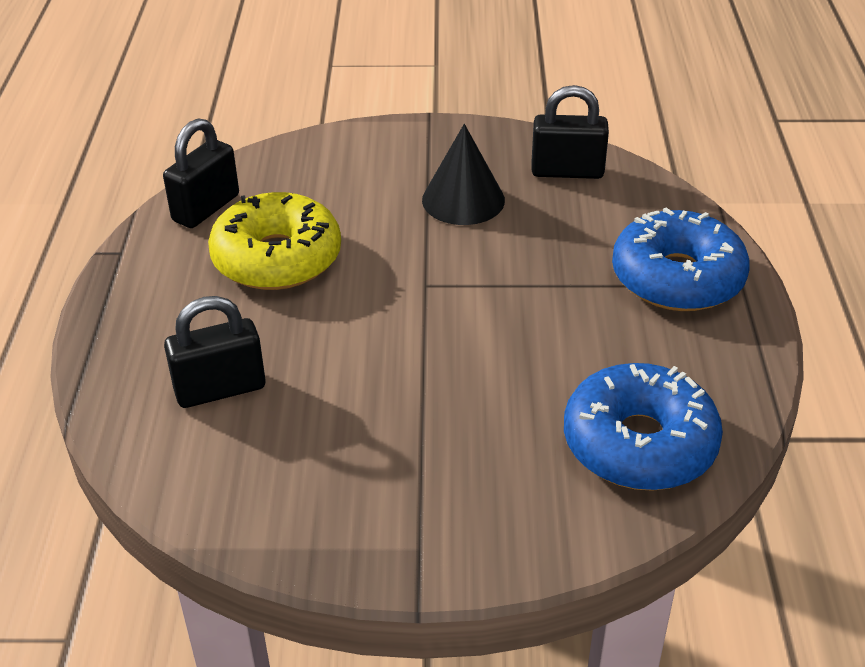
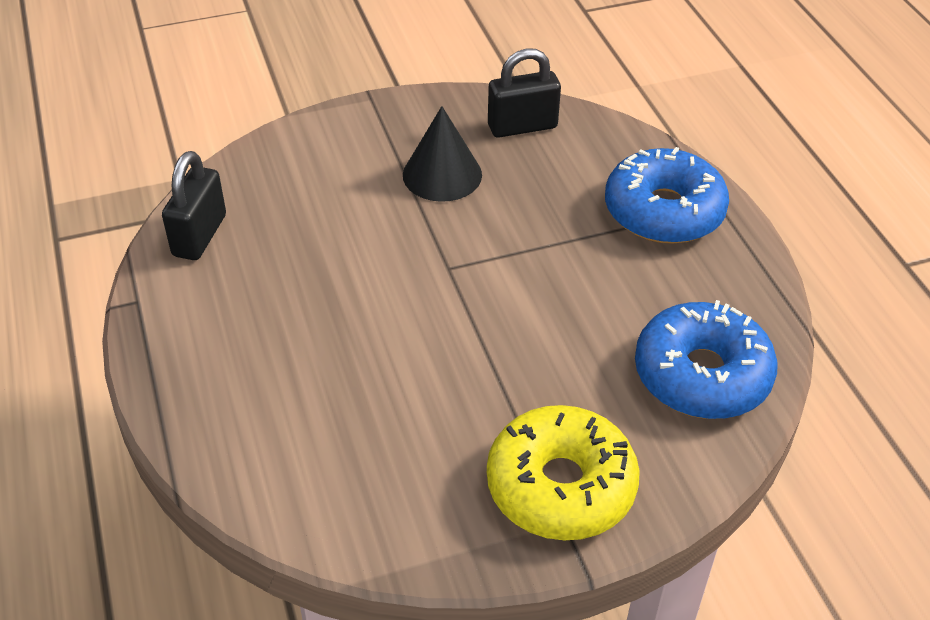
camera: 20 degrees left, 5 degrees up
(220, 389) = (309, 418): black padlock -> none
(277, 258) = (296, 272): yellow donut -> yellow donut (560, 486)

